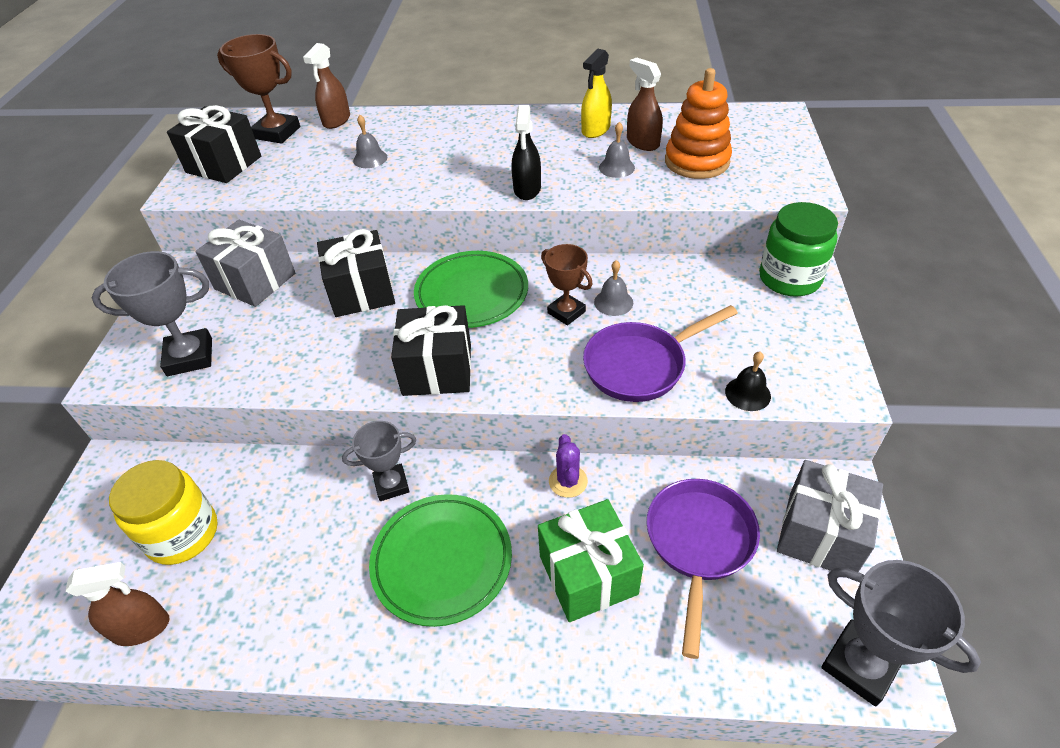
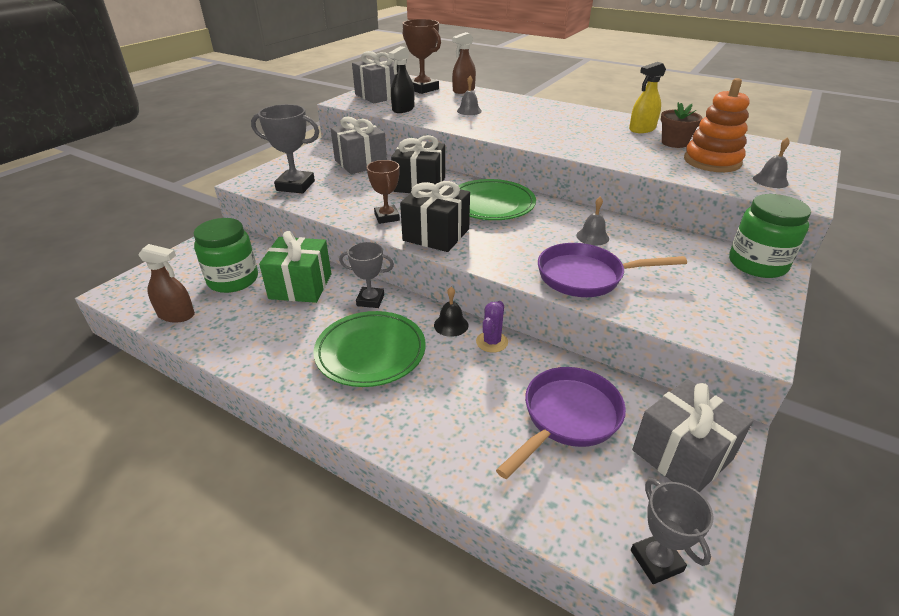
camera: 25 degrees right, 10 degrees down
(182, 534) = (233, 280): yellow jar -> green jar
(224, 164) = (379, 95): black gift -> grey gift
(527, 189) = (563, 147): black spray bottle -> black spray bottle (403, 109)
(566, 312) = (551, 232): brown trophy -> brown trophy (387, 217)
(588, 575) = (465, 401): green gift -> green gift (300, 286)
(616, 167) = (642, 151): grey bell -> grey bell (770, 181)
(642, 142) = (674, 143): brown spray bottle -> brown flower pot
(747, 393) = (664, 320): black bell -> black bell (451, 325)
(860, 665) = (656, 560): grey trophy -> grey trophy, size x0.66

